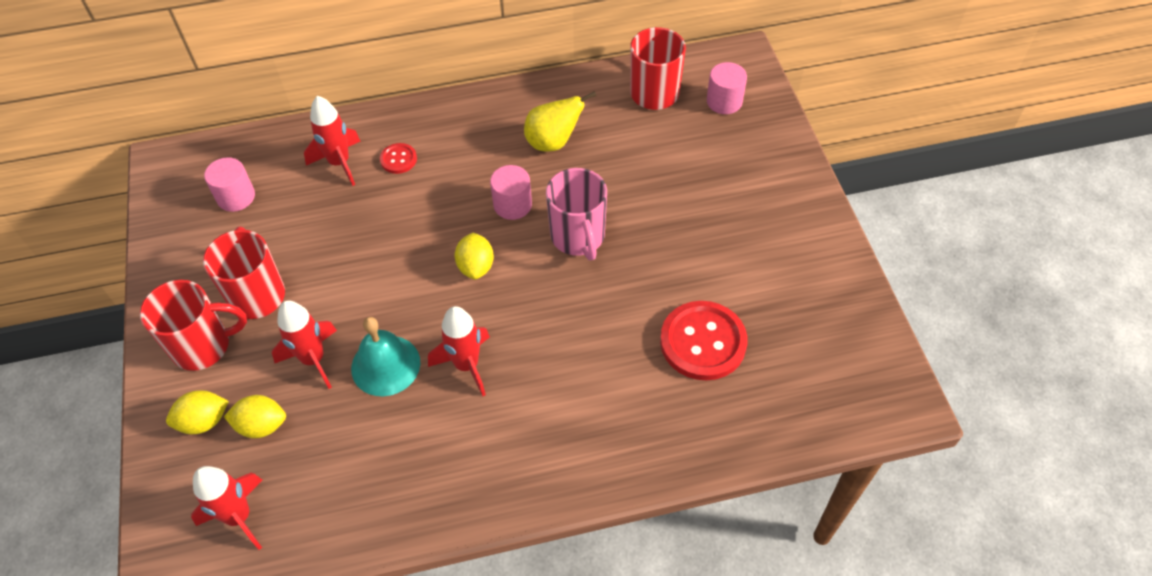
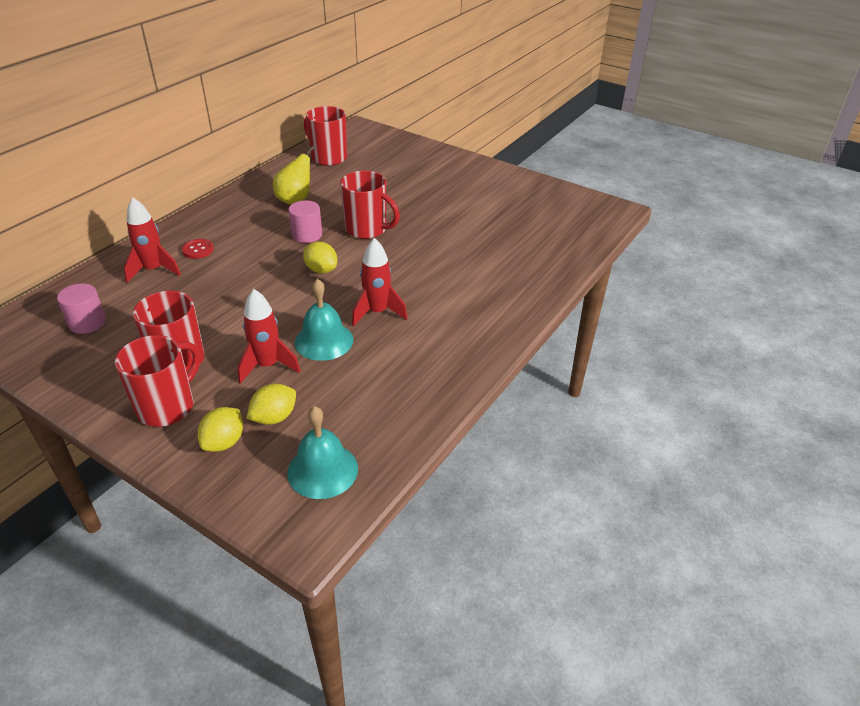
camera: 45 degrees left, 15 degrees down
(239, 517) = (322, 470): red rocket -> turquoise bell
(578, 237) = (367, 229): pink mug -> red mug
(703, 342) = (494, 235): red button -> none
(724, 101) = (373, 146): pink cylinder -> none

